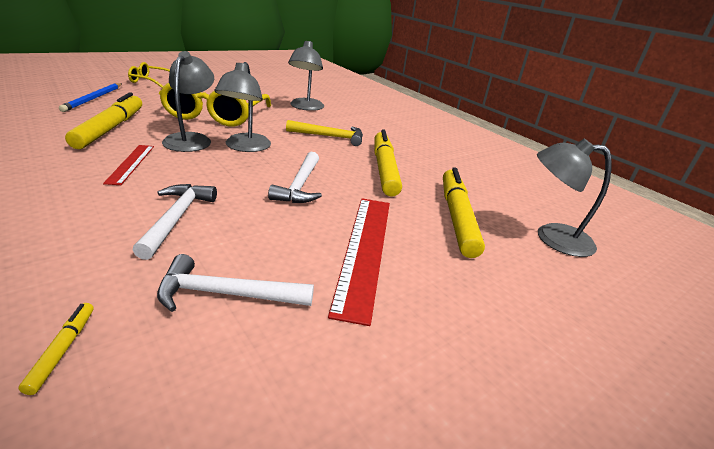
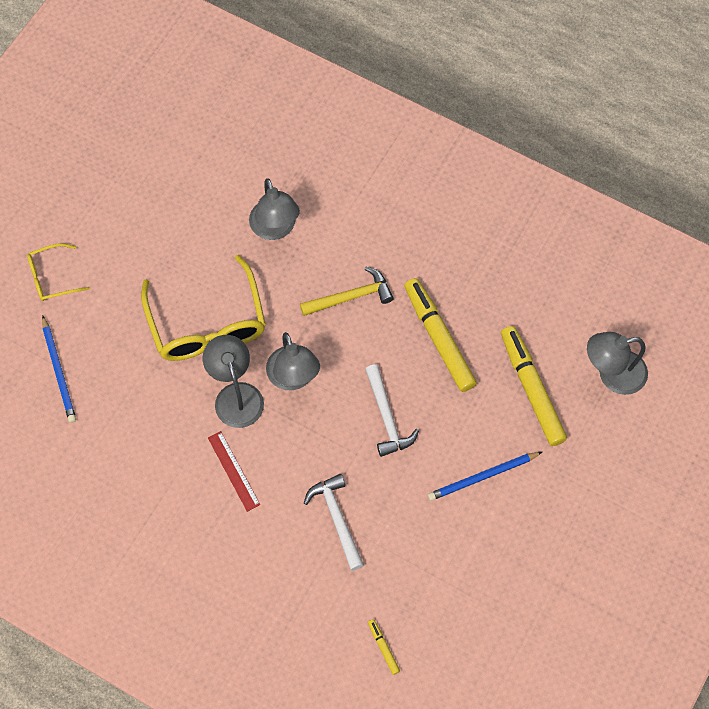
camera: 20 degrees left, 35 degrees up
(110, 128) = (150, 424): yellow marker -> none
(226, 294) = (427, 568): white hammer -> none
(365, 250) = (483, 477): red ruler -> blue pencil

